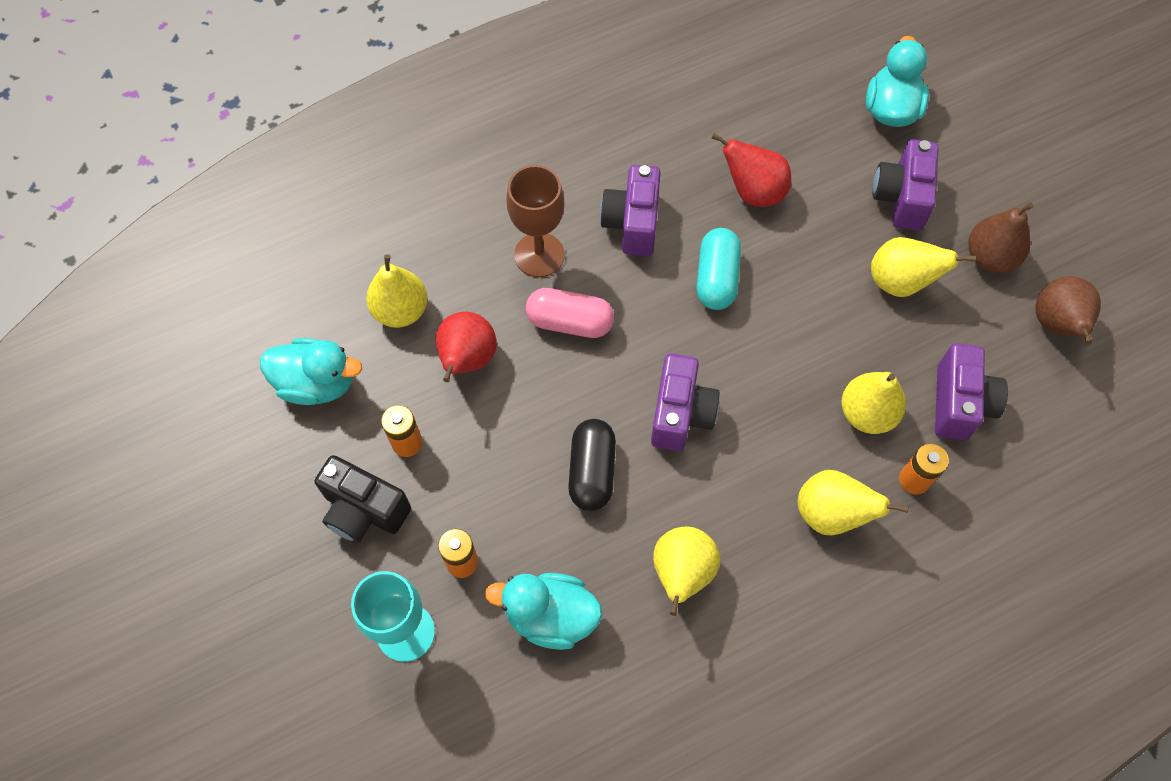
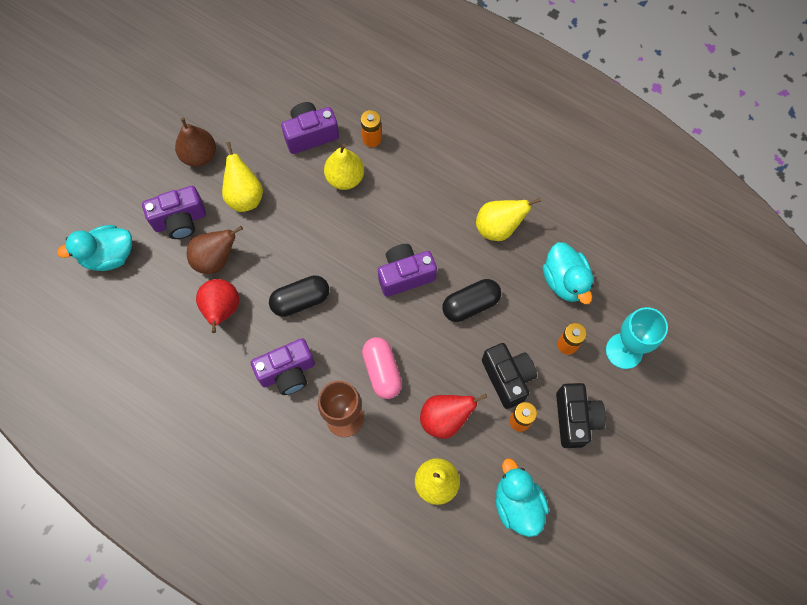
camera: 120 degrees left, 5 degrees up
(468, 460) = (507, 378): none -> black camera
(716, 278) = (300, 300): turquoise capsule -> black capsule
(831, 514) = (417, 170): yellow pear -> none
(1056, 325) = (229, 105): brown pear -> brown pear (215, 259)

